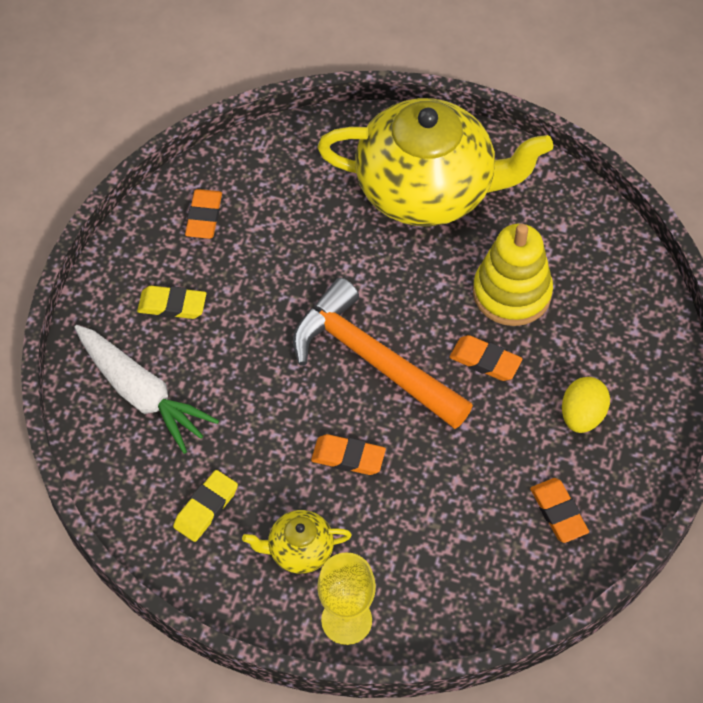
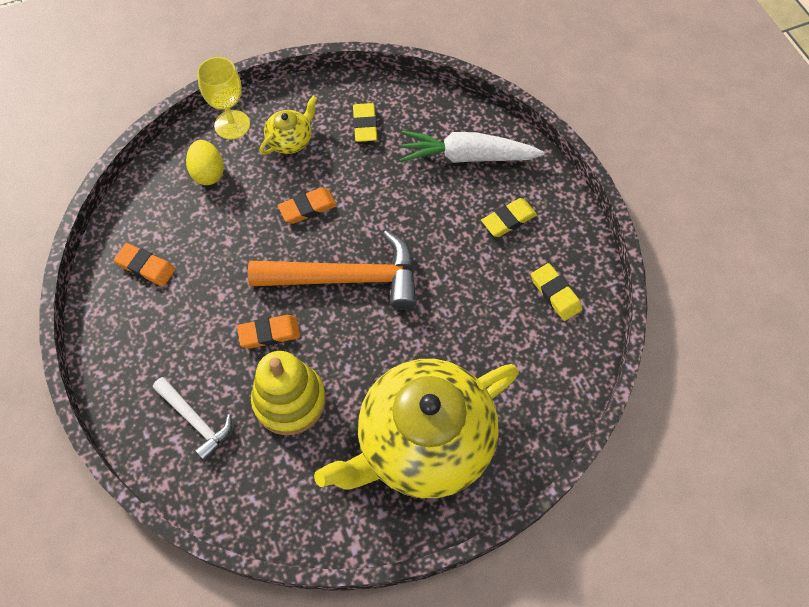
camera: 140 degrees right, 5 degrees up
(204, 217) = (555, 294): orange eraser -> yellow eraser
(582, 416) = (172, 343): yellow egg -> yellow egg (208, 173)
(606, 333) = (195, 420): none -> white hammer

